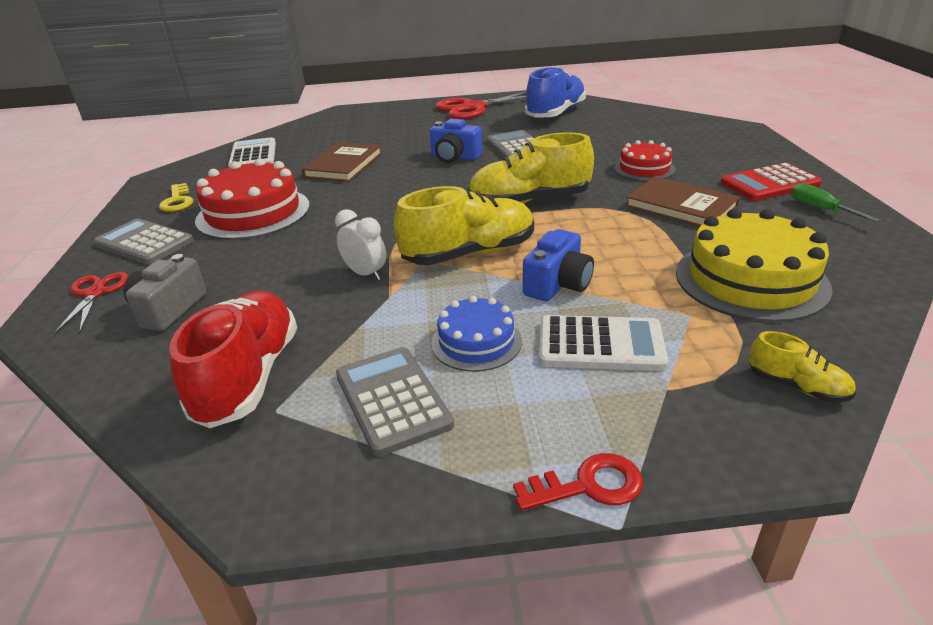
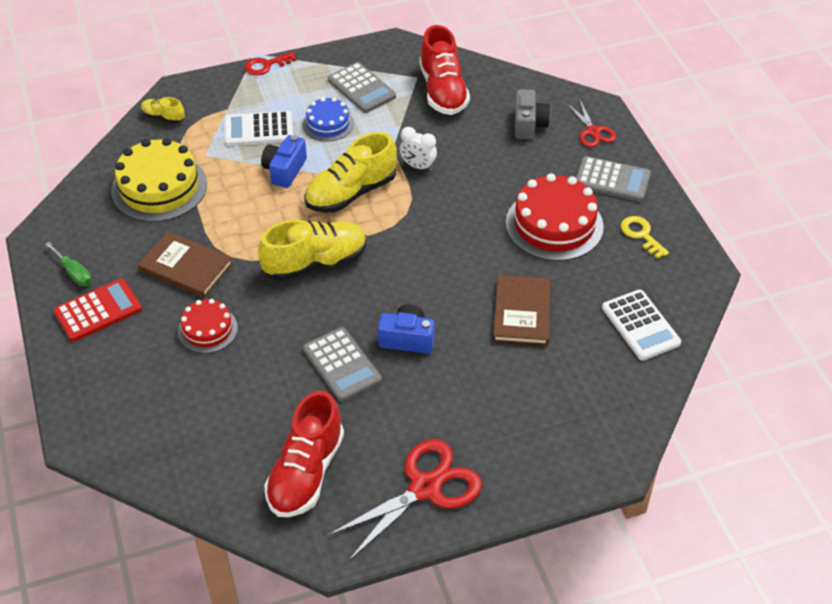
camera: 165 degrees right, 15 degrees up
(555, 114) = (306, 472): blue shoe -> red shoe

